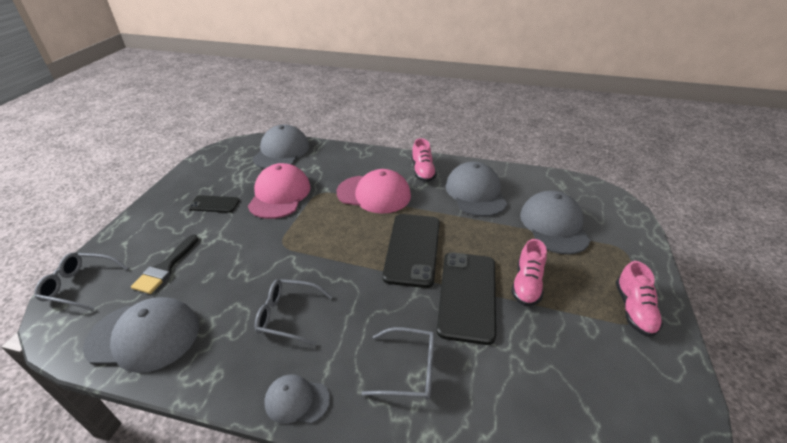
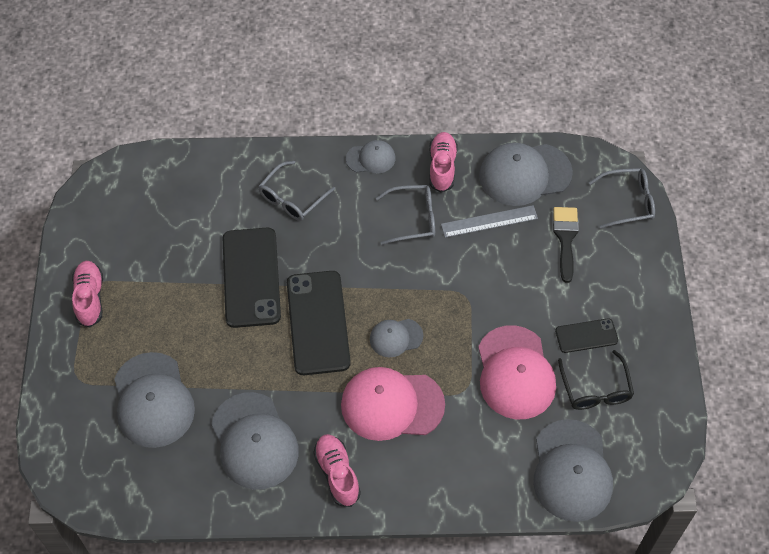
camera: 165 degrees right, 20 degrees up
(218, 297) = (489, 221): none -> grey ruler
(235, 179) = (595, 388): none -> black glasses
(353, 228) = (396, 337): none -> grey cap
(408, 369) = (292, 198): grey glasses -> grey glasses turned 45 degrees counterclockwise
(527, 284) = (191, 304): pink shoe -> pink shoe (442, 167)

